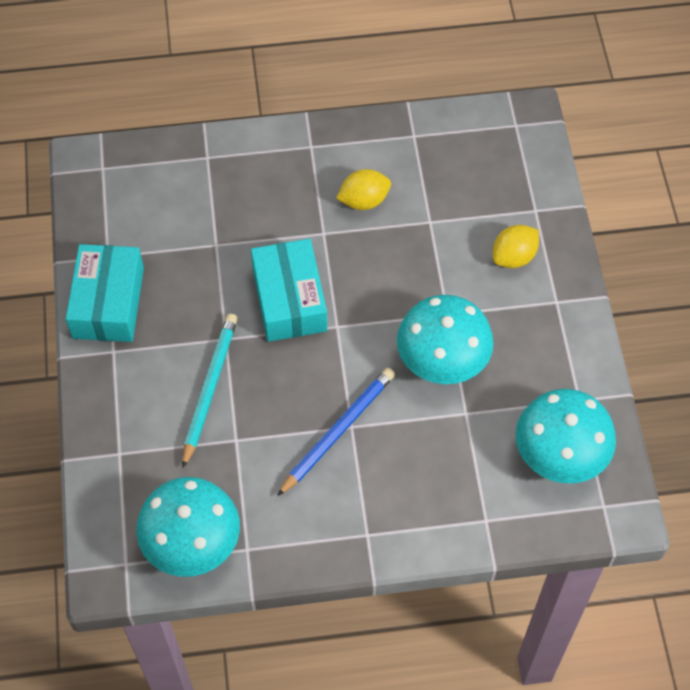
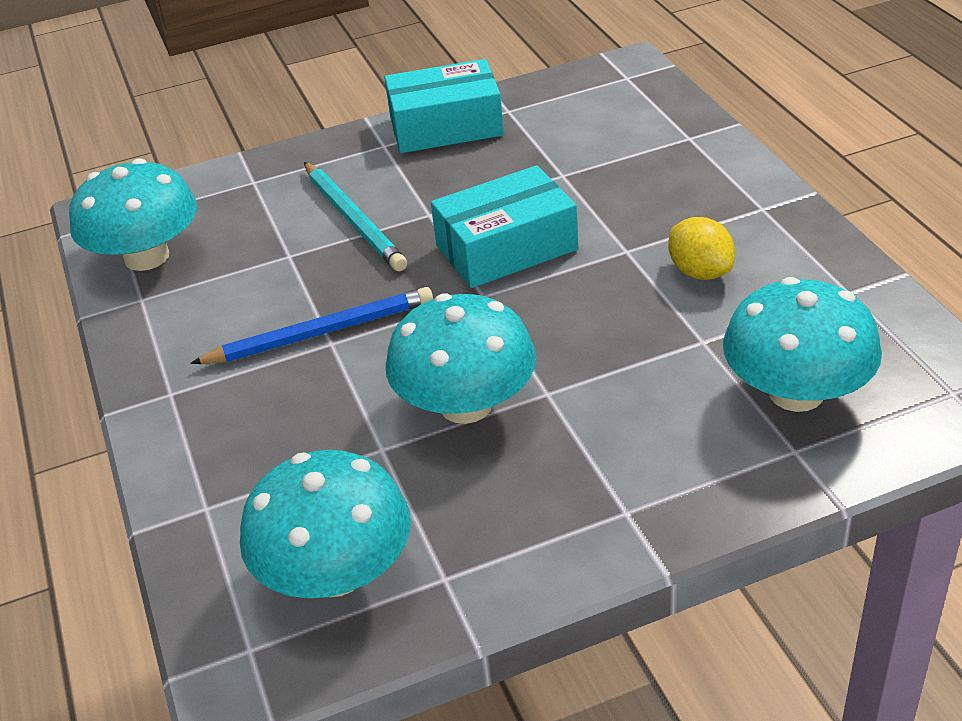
camera: 80 degrees right, 20 degrees down
(209, 389) = (354, 219): turquoise pencil -> turquoise pencil turned 60 degrees clockwise
(337, 431) = (320, 332): blue pencil -> blue pencil turned 45 degrees counterclockwise
(491, 193) = (796, 392): none -> turquoise mushroom
(514, 257) = (686, 443): yellow lemon -> none

